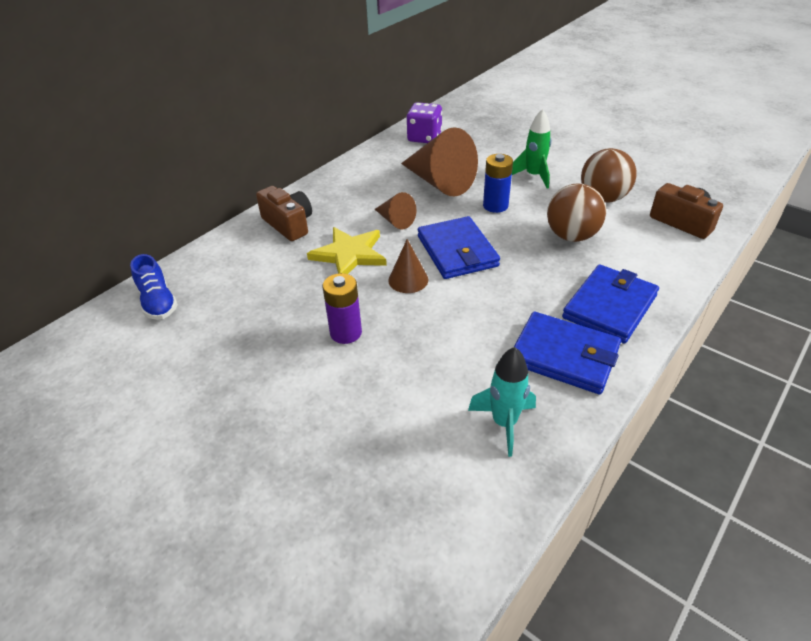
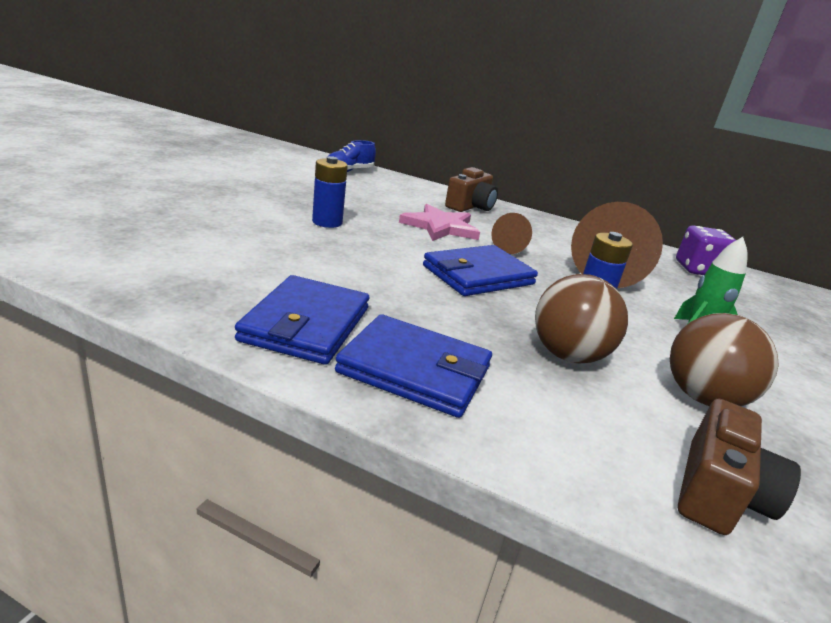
camera: 70 degrees right, 15 degrees down
(346, 333) = (327, 222): purple battery -> blue battery
(349, 254) = (440, 227): yellow star -> pink star
(408, 280) = (414, 249): brown cone -> none
(504, 423) = (200, 281): turquoise rocket -> none

